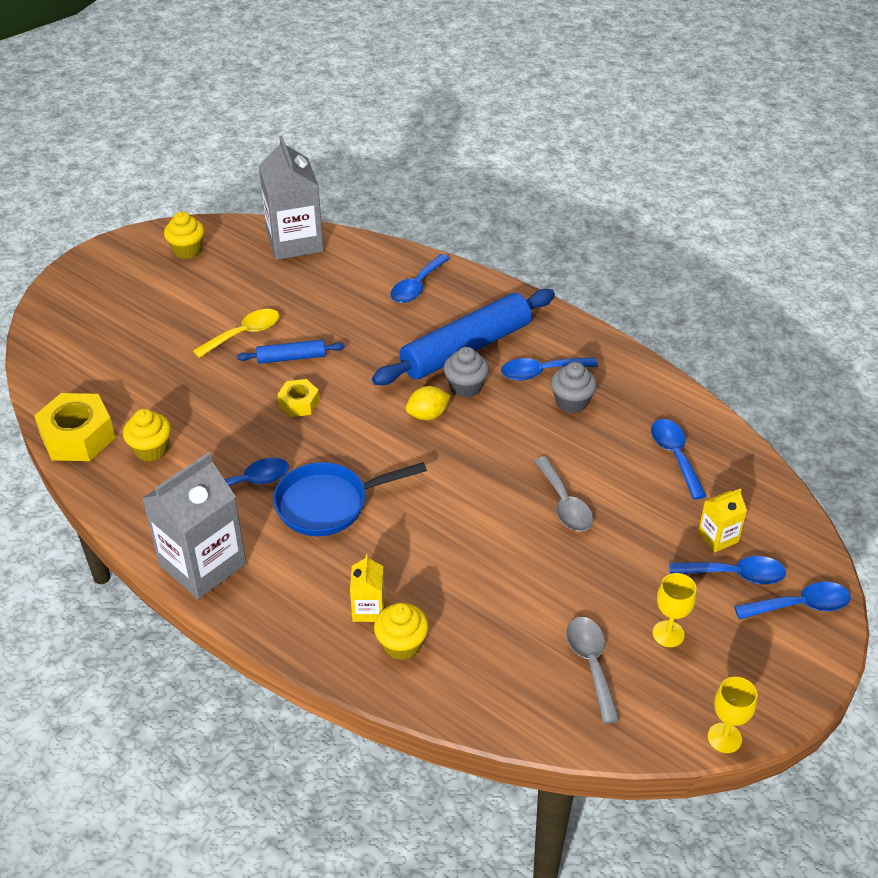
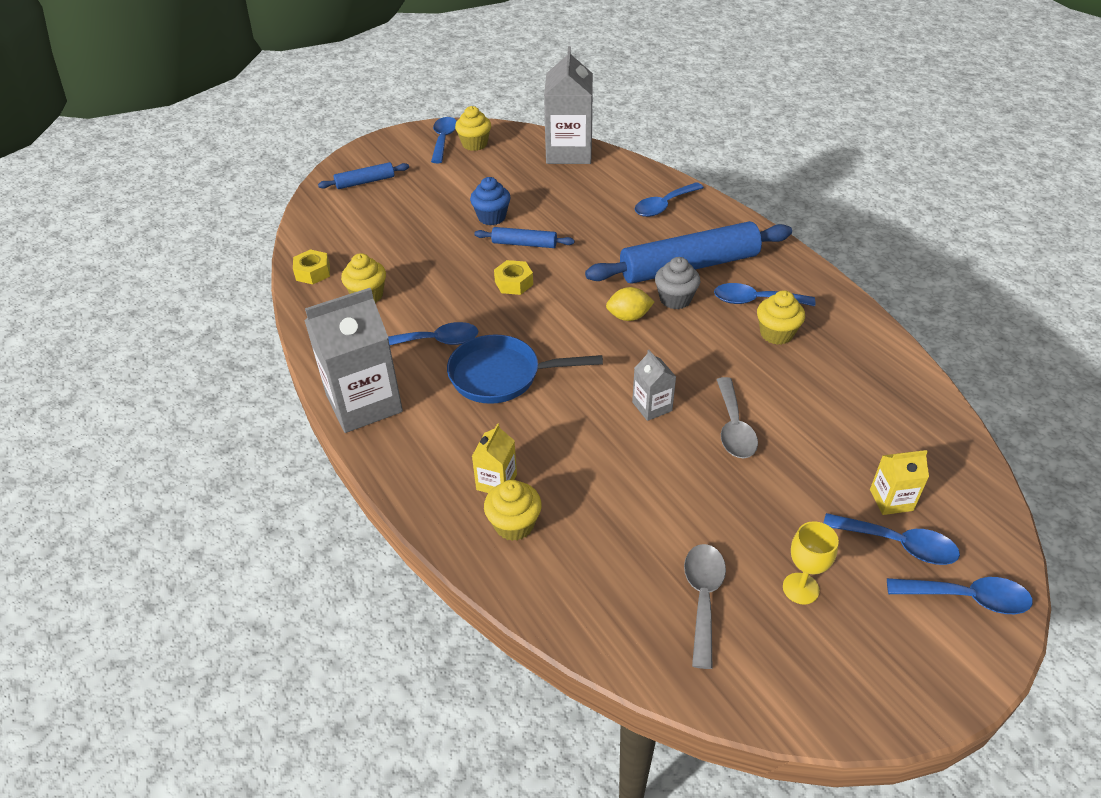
camera: 20 degrees right, 0 degrees up
(78, 437) = (313, 272): yellow nut -> yellow nut, size x0.56
(84, 319) = (365, 182): none -> blue rolling pin
(244, 334) = (491, 217): yellow spoon -> blue cupcake
(483, 501) = (652, 406): none -> grey carton
(571, 402) = (776, 334): grey cupcake -> yellow cupcake
(675, 456) = (869, 407): blue spoon -> blue spoon (443, 140)
(724, 738) = (828, 724): yellow goblet -> none

